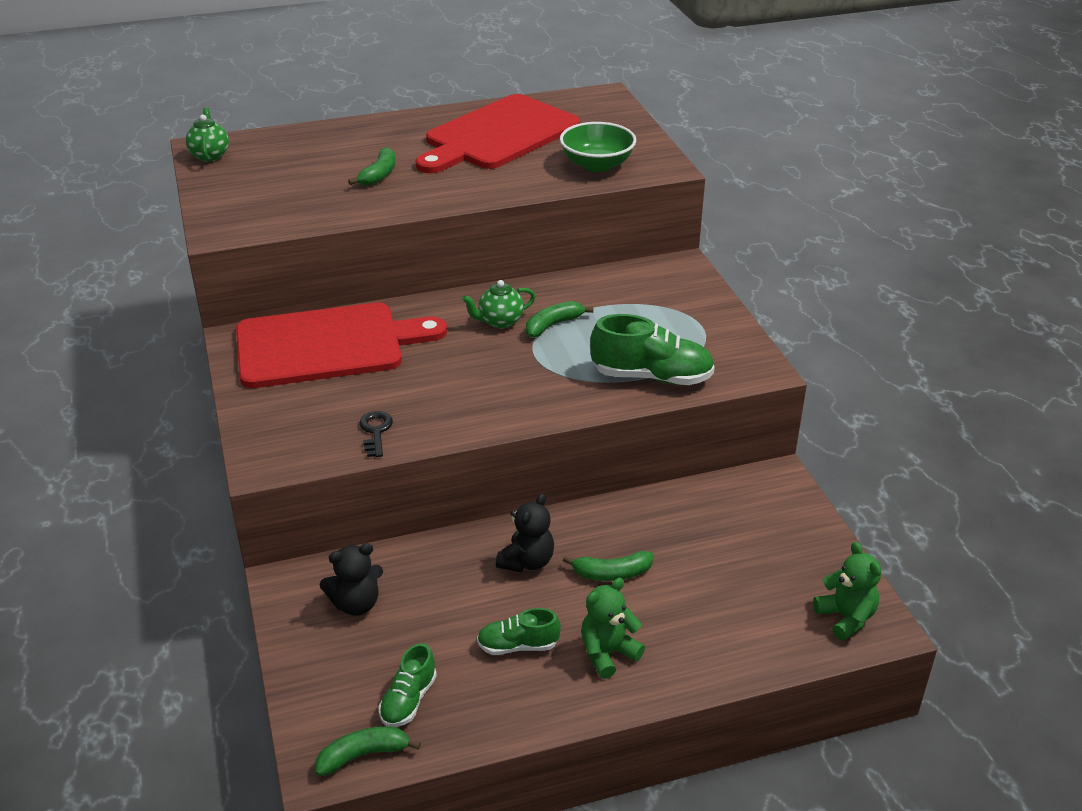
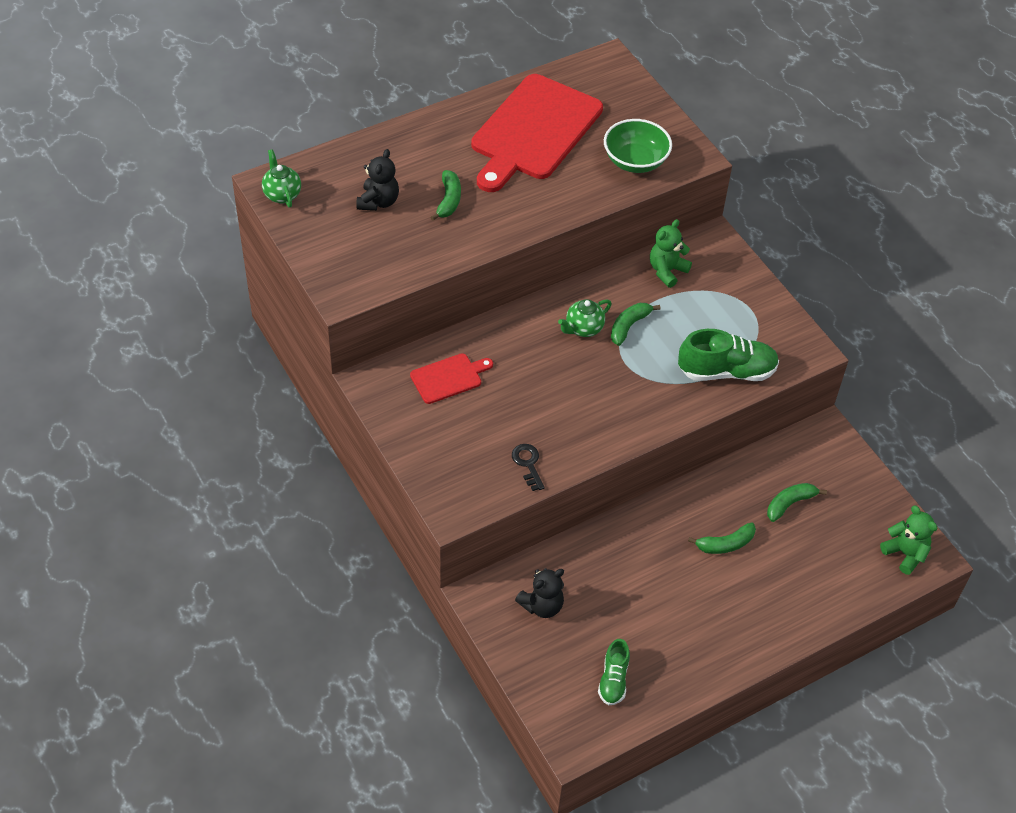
camera: 15 degrees left, 15 degrees up
(327, 345) = (449, 378): red cutting board -> red cutting board, size x0.46
(363, 755) = (598, 729): green banana -> green banana (790, 504)
(518, 646) = (676, 620): green shoe -> none
(527, 561) = (658, 544): black teddy bear -> black teddy bear (378, 202)
(608, 653) = (743, 615): green teddy bear -> green teddy bear (667, 271)

